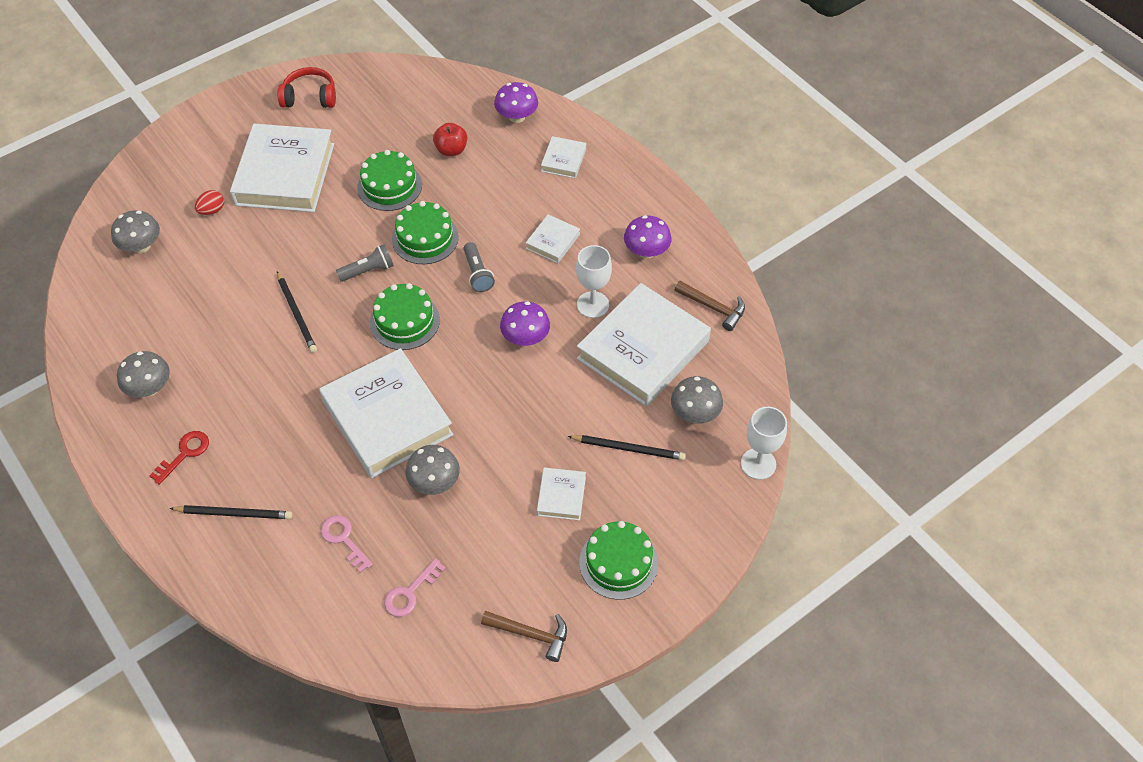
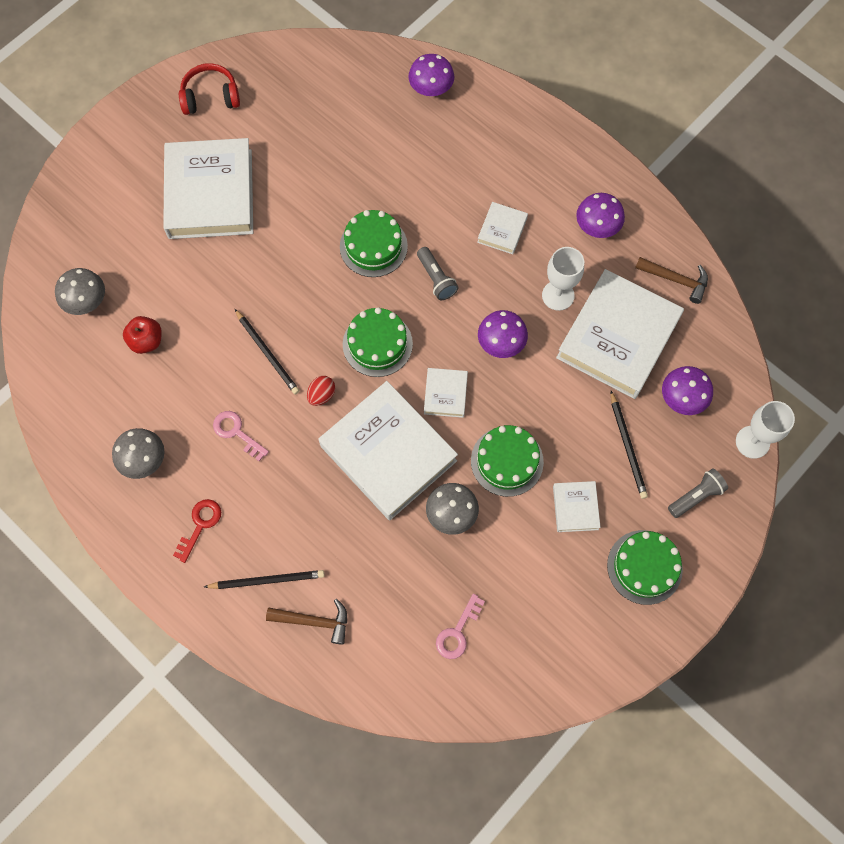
camera: 10 degrees left, 15 degrees up
(212, 210) = (147, 248): red egg -> red egg (321, 395)
(344, 539) = (380, 588): pink key -> pink key (236, 432)
(368, 271) = (326, 293): grey flashlight -> grey flashlight (696, 496)
(389, 186) = (322, 191): green cake -> green cake (507, 461)
(451, 150) = (374, 139): red apple -> red apple (146, 341)
(531, 634) = (580, 654): brown hammer -> brown hammer (314, 621)
(563, 160) = (491, 133): white book -> white book (445, 394)
(628, 448) = (627, 447): black pencil -> black pencil turned 75 degrees clockwise
(695, 413) = (682, 398): grey mushroom -> purple mushroom

